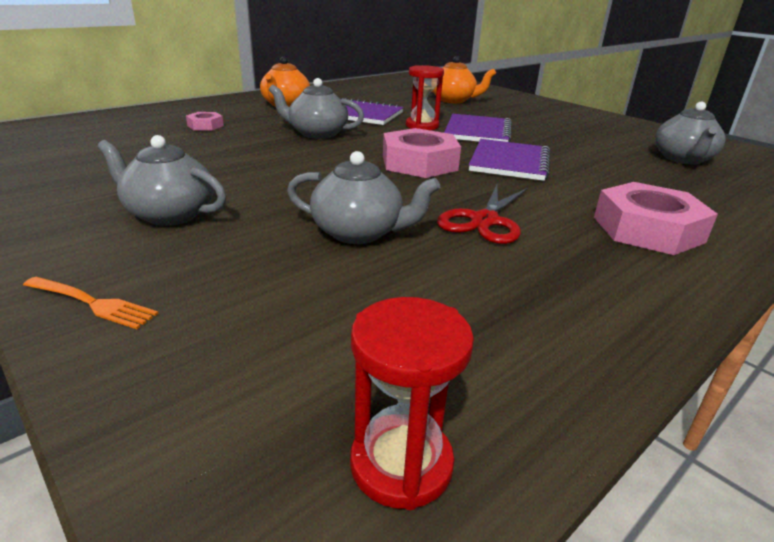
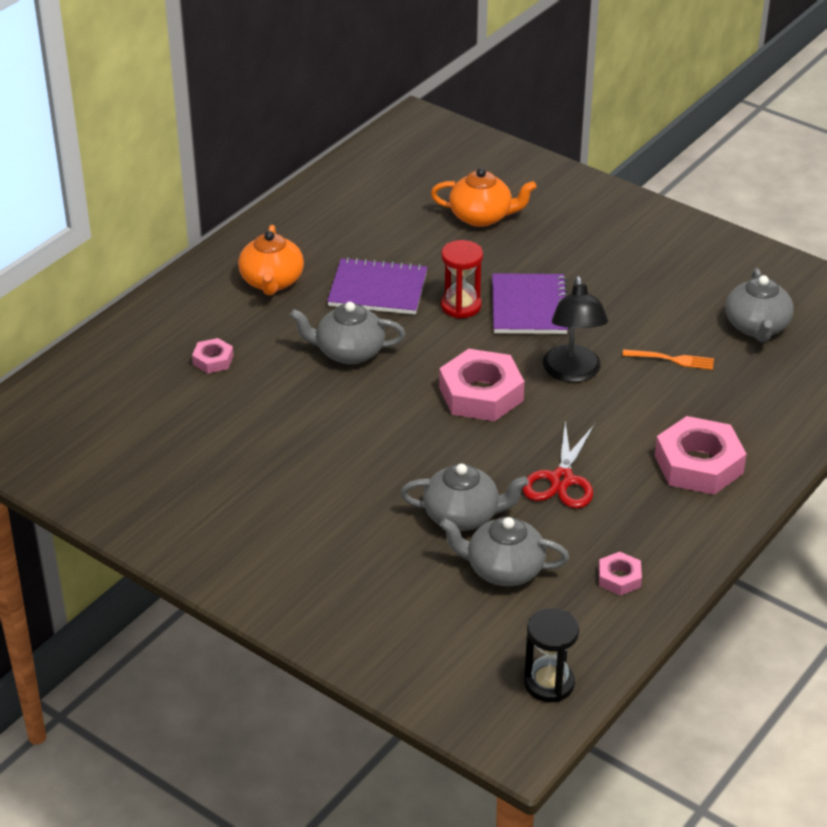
camera: 10 degrees left, 10 degrees up
(92, 303) = (318, 622): orange fork -> orange fork (672, 359)
(169, 214) = (296, 523): grey teapot -> grey teapot (503, 569)
(401, 464) = (549, 683): red hourglass -> black hourglass
(509, 162) = (573, 373): purple notebook -> black lamp
(550, 319) = (619, 578): none -> pink nut

